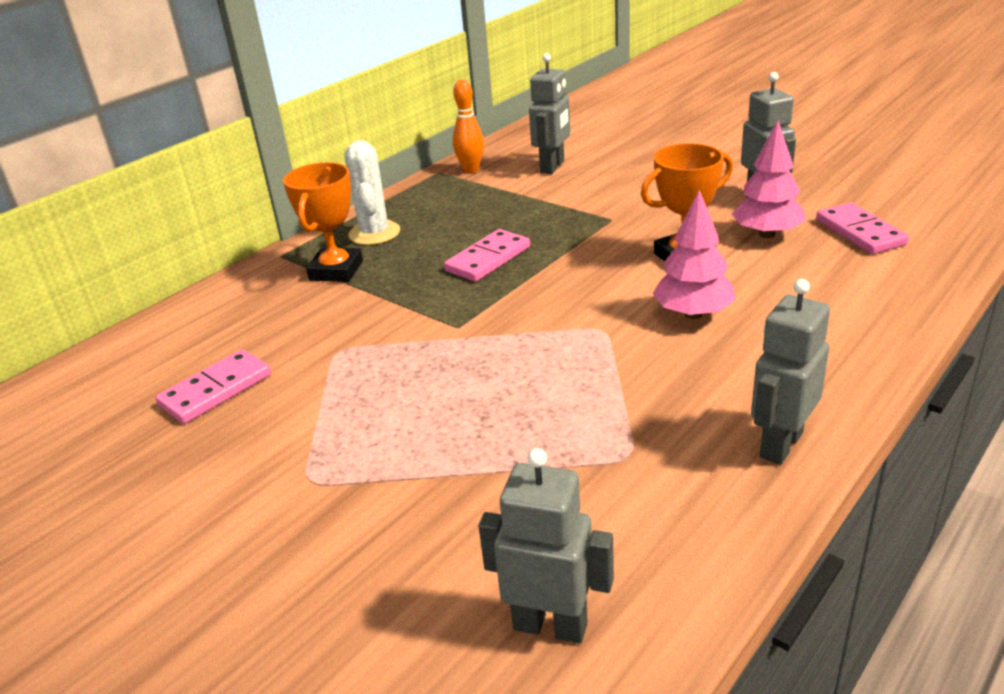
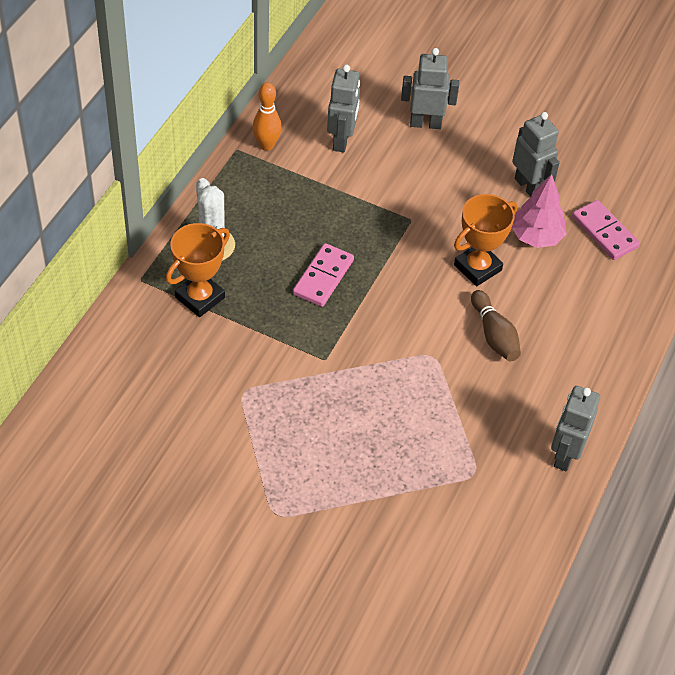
camera: 20 degrees left, 20 degrees up
(216, 390) = (167, 440): pink domino -> none
(336, 271) = (200, 298): orange trophy -> orange trophy turned 45 degrees clockwise
(550, 625) = (456, 598): grey robot -> grey robot (425, 123)
(693, 314) = (494, 335): pink tree -> brown bowling pin

